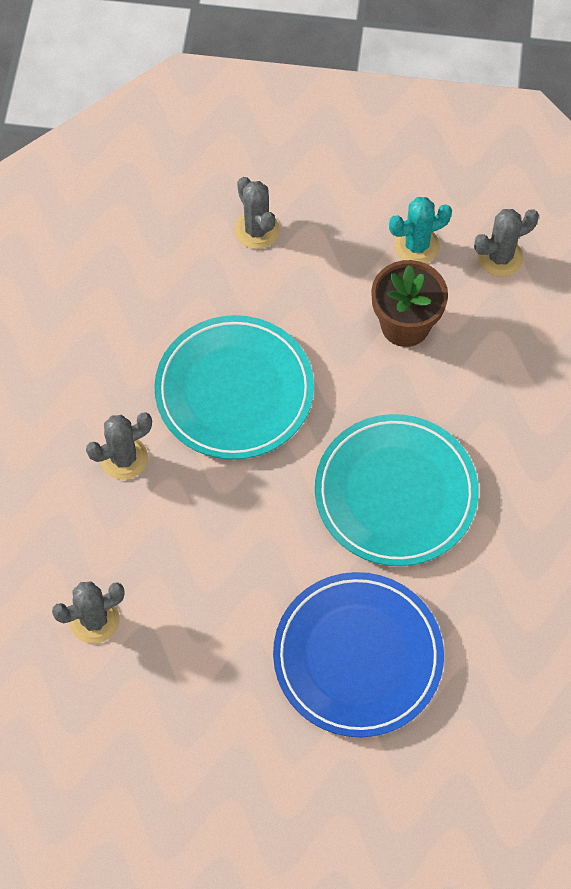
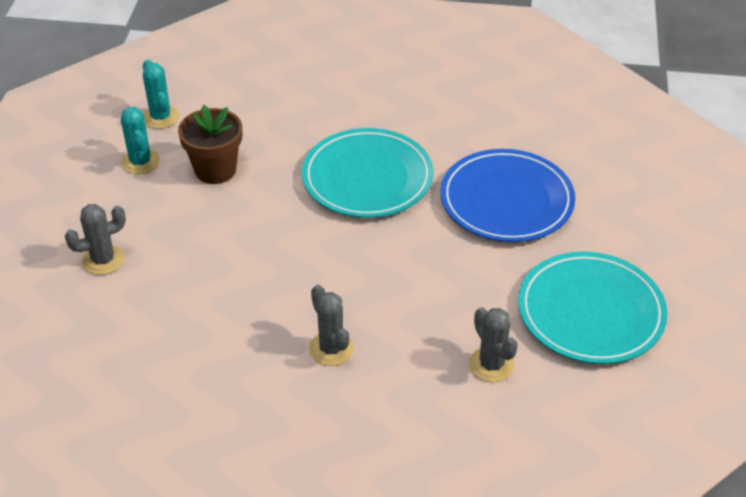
camera: 90 degrees left, 20 degrees down
(234, 391) = (268, 274): turquoise plate -> turquoise plate (590, 312)
(500, 257) = (161, 117): grey cactus -> turquoise cactus

